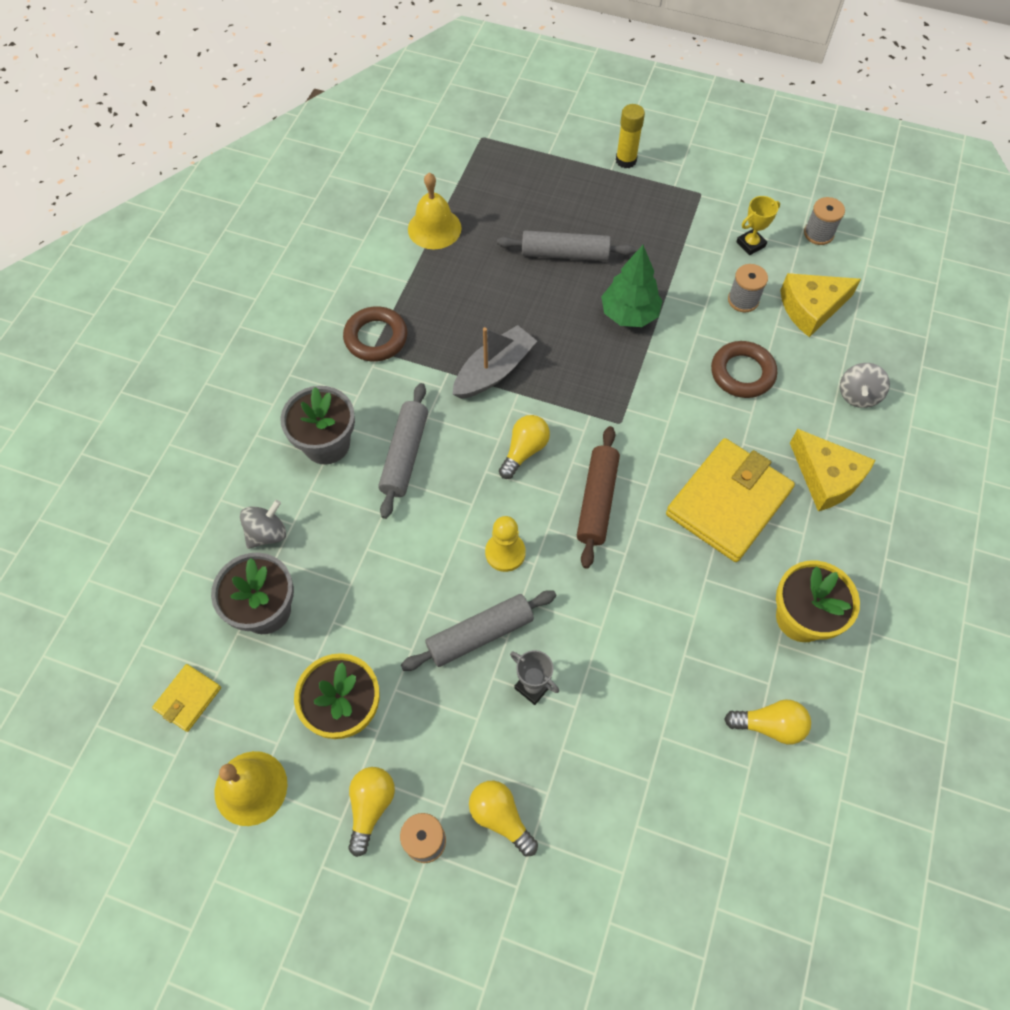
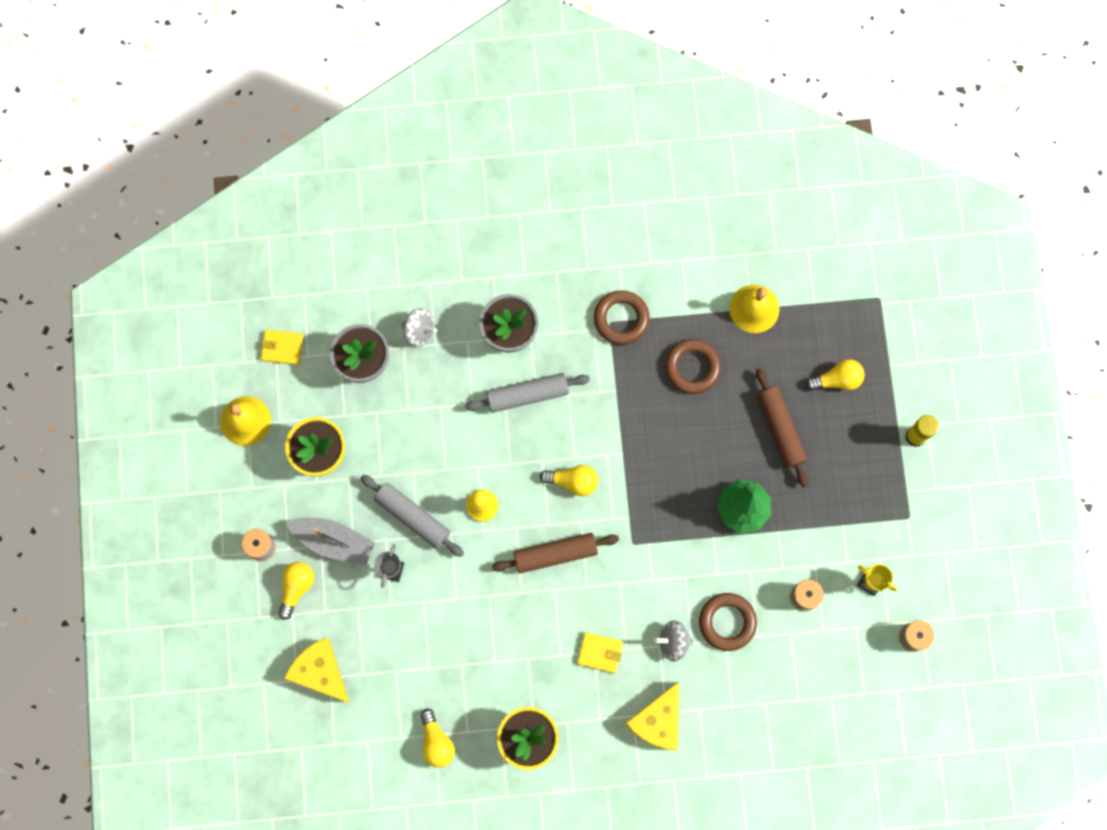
camera: 65 degrees right, 15 degrees up
(371, 807) = (267, 502): yellow light bulb -> yellow light bulb (837, 380)
(463, 299) = (692, 367): none -> brown ring
(494, 371) = (634, 425): grey boat -> grey boat (334, 541)
(565, 254) = (780, 429): grey rolling pin -> brown rolling pin
(728, 502) = (600, 653): yellow wallet -> yellow wallet, size x0.47
(811, 308) = (823, 657): yellow cheese -> yellow cheese (320, 672)
(858, 395) = (749, 723): grey spinning top -> grey spinning top (673, 642)

